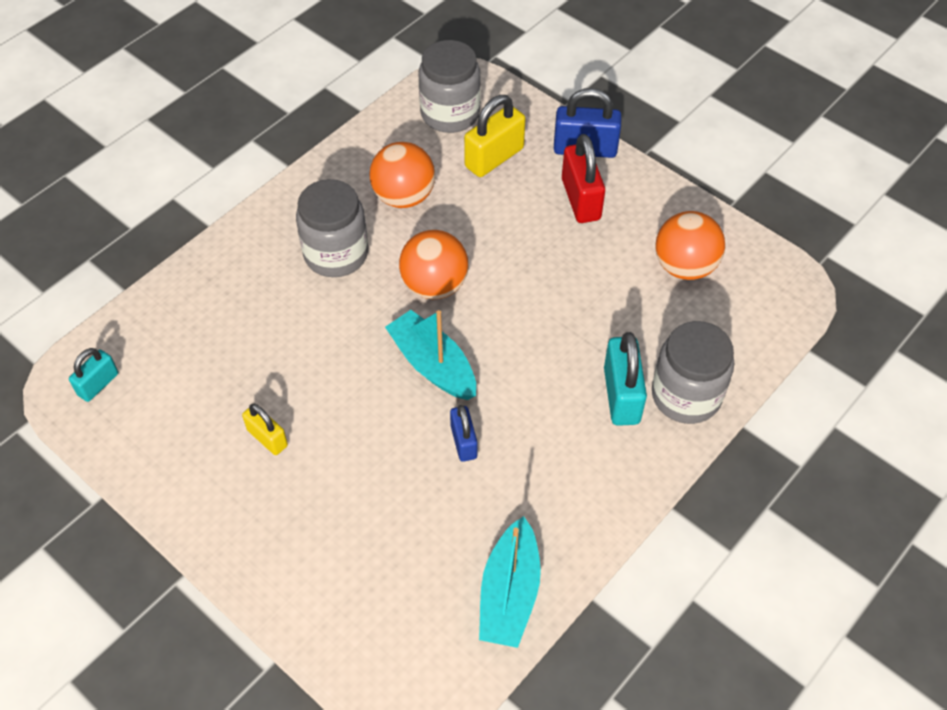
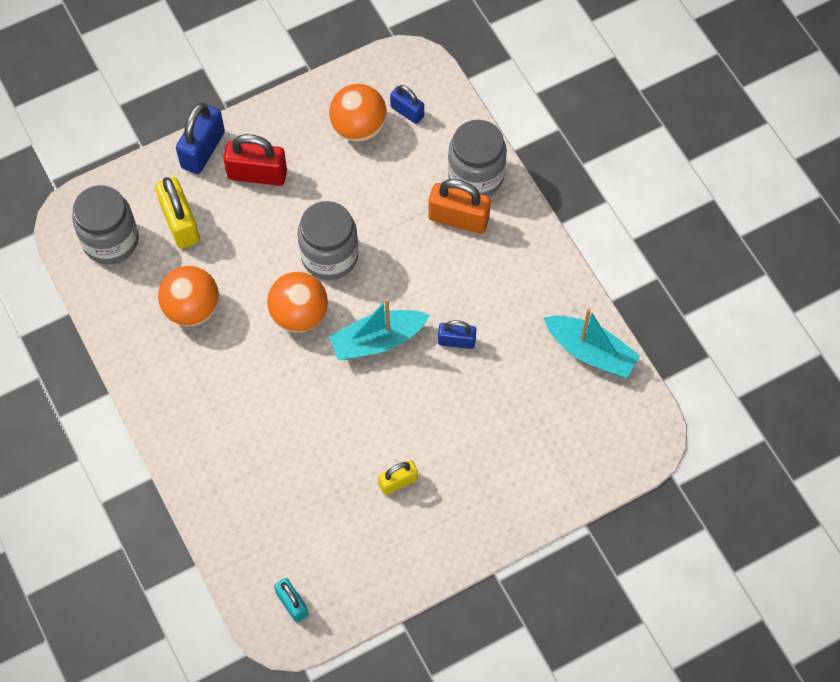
camera: 70 degrees left, 10 degrees up
(336, 254) = (232, 381): grey jar -> grey jar (329, 256)
(621, 395) = (458, 218): turquoise padlock -> orange padlock
(730, 304) = (407, 112): none -> blue padlock

